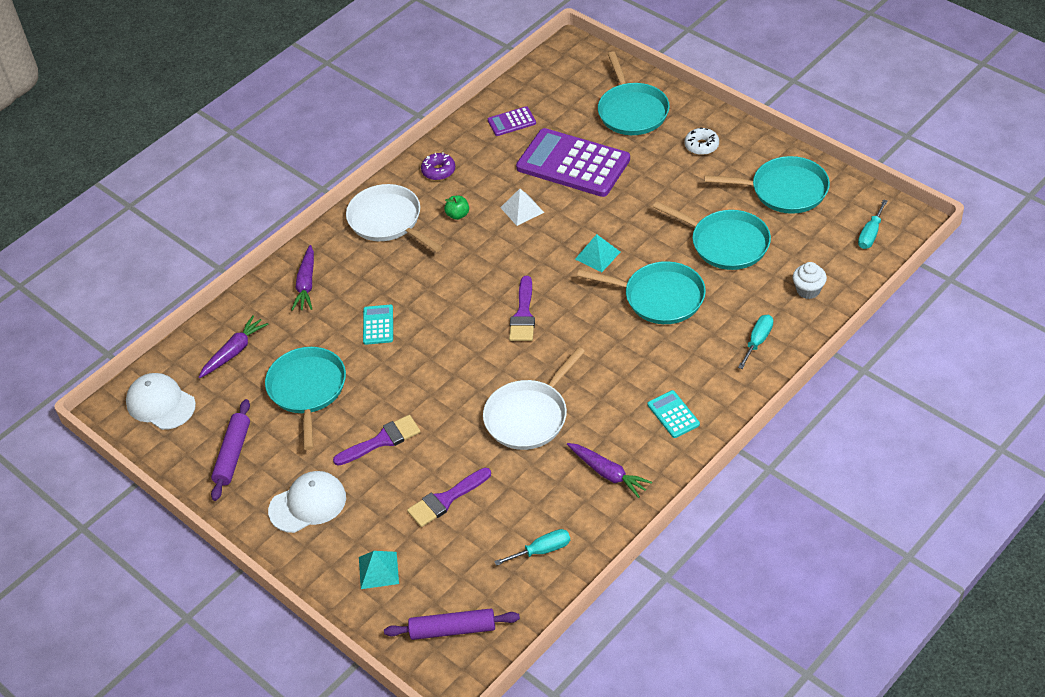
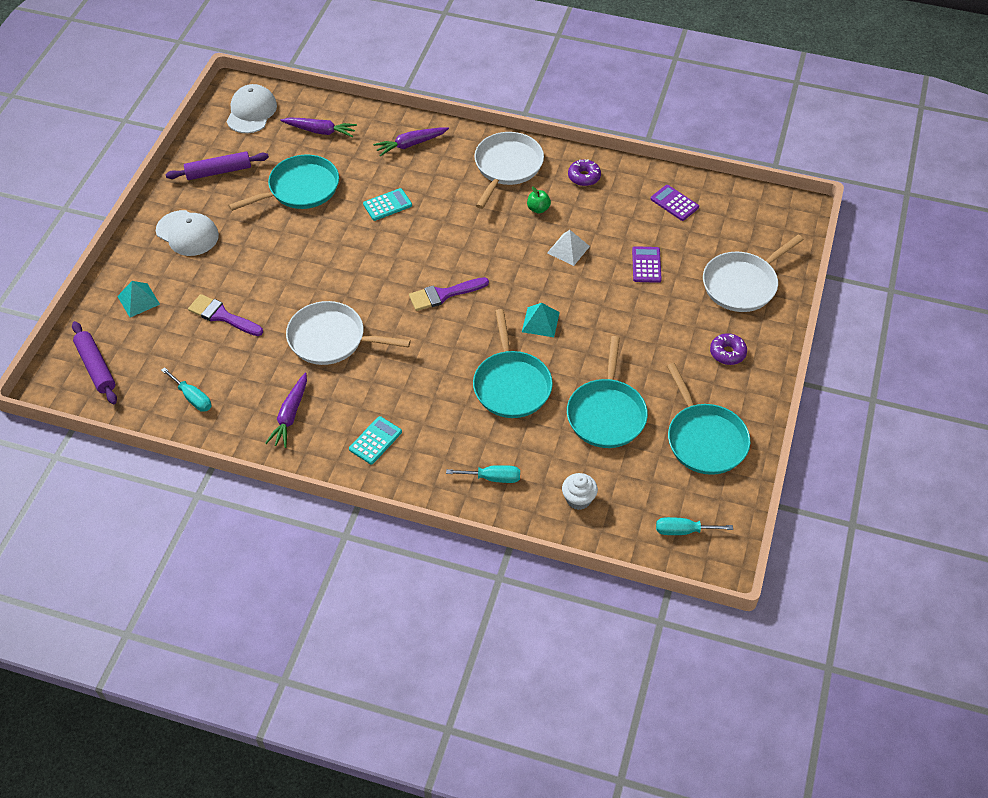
camera: 60 degrees right, 5 degrees up
(382, 440) = (267, 253): purple brush -> none
(573, 164) = (646, 265): purple calculator -> purple calculator, size x0.44
(632, 111) = (742, 284): turquoise pan -> white pan
(701, 146) = (727, 353): white donut -> purple donut

